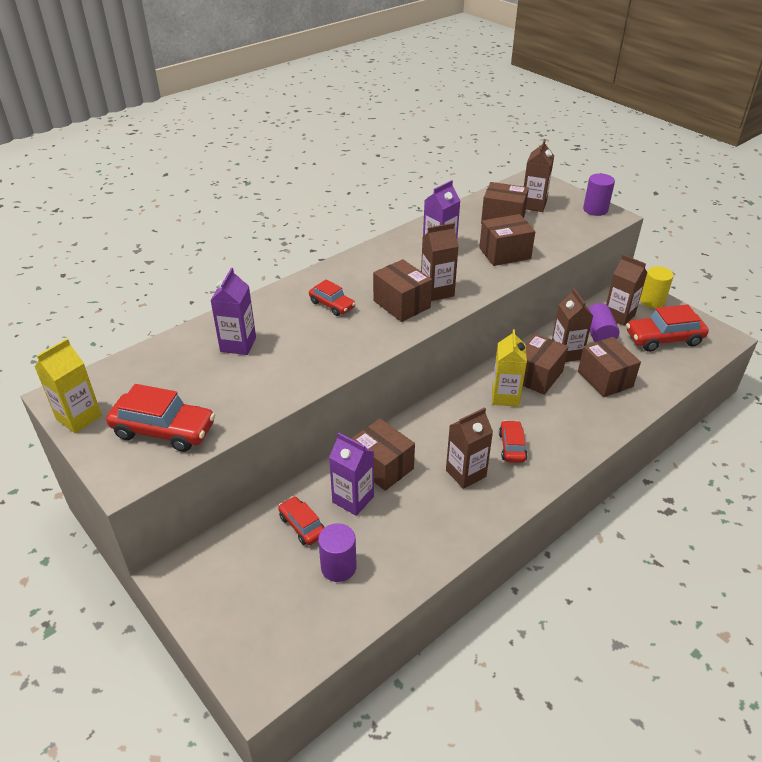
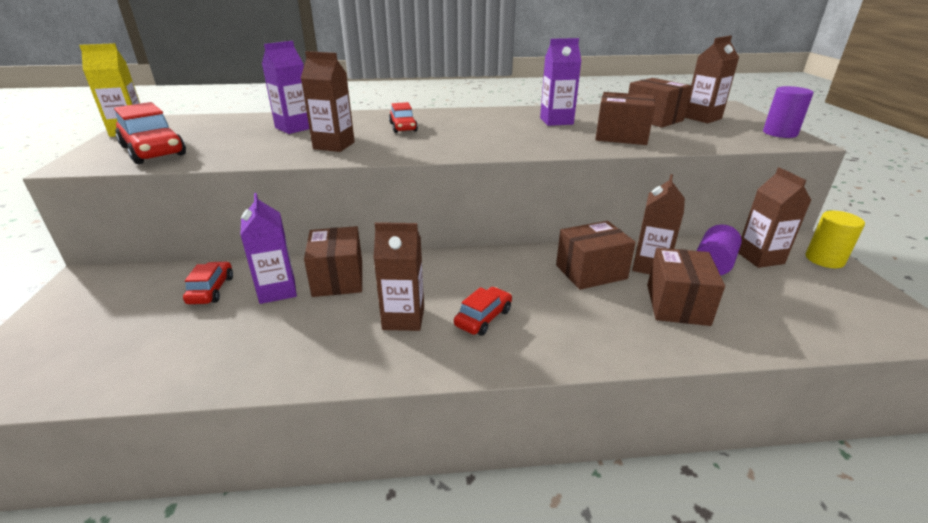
camera: 35 degrees right, 10 degrees down
(338, 567) = (182, 335): purple cylinder -> none
(401, 304) = (462, 140): brown box -> none
(437, 291) = (509, 141): brown carton -> brown carton (334, 145)
(505, 396) = (532, 275): yellow carton -> none
(663, 339) = (809, 297): red car -> none

